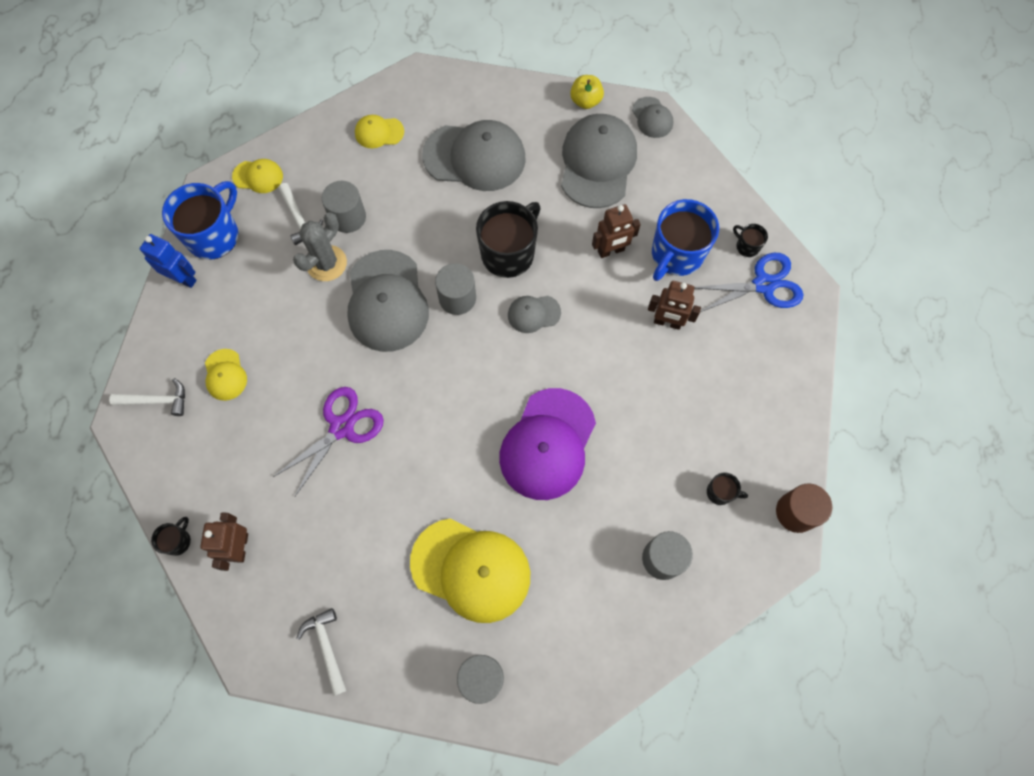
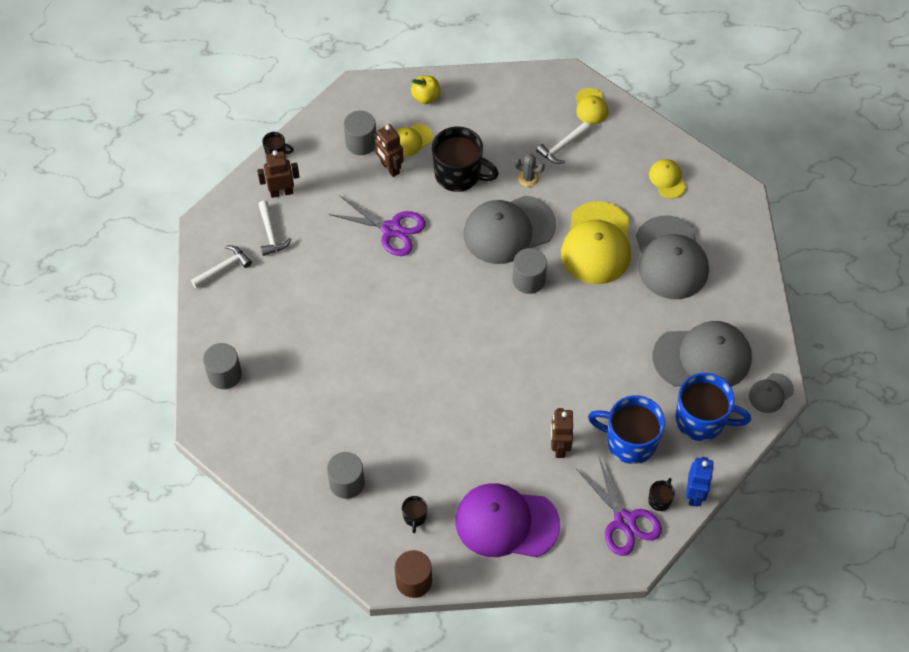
camera: 75 degrees right, 10 degrees down
(156, 401) = (377, 104): white hammer -> white hammer (270, 233)
(183, 278) = (482, 87): blue robot -> blue robot (695, 495)
(214, 235) = (526, 94): blue mug -> blue mug (701, 420)
(326, 263) = (528, 178): grey cactus -> grey cactus, size x0.61
(348, 217) = (576, 180): grey cylinder -> grey cylinder (361, 142)
(471, 569) = (303, 347): yellow cap -> yellow cap (597, 243)
(509, 253) = (584, 308): black mug -> black mug (459, 174)
(533, 314) = (533, 340): grey cap -> none
(547, 444) = (419, 377): purple cap -> purple cap (506, 522)
(585, 101) = (766, 333): yellow apple -> yellow apple (426, 97)
(611, 251) = (615, 387): brown robot -> brown robot (390, 168)
(764, 285) = (624, 521): blue scissors -> purple scissors

